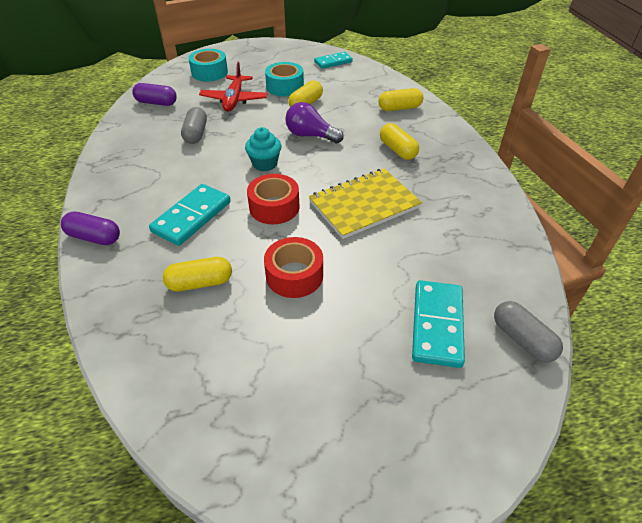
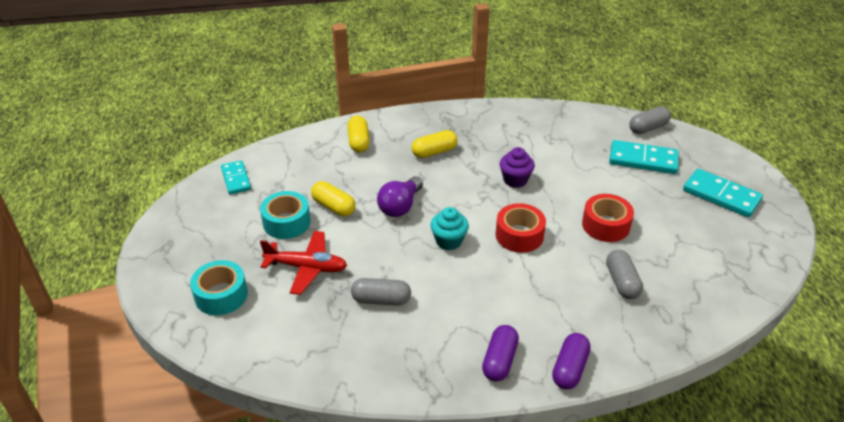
camera: 85 degrees left, 5 degrees down
(156, 103) = (293, 347): purple capsule -> purple capsule (499, 361)
(192, 217) = (534, 293): turquoise domino -> turquoise domino (721, 196)
(200, 283) = (622, 282): yellow capsule -> grey capsule
(364, 204) = (515, 180): yellow notebook -> purple cupcake

